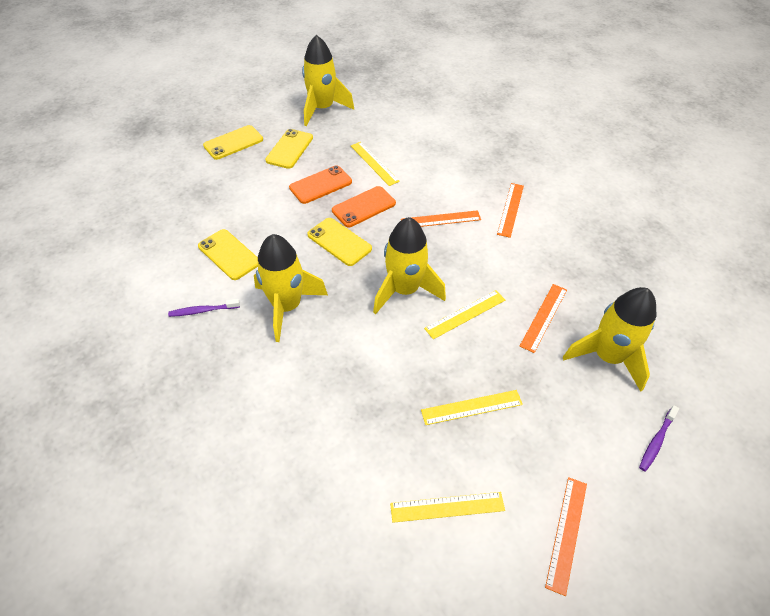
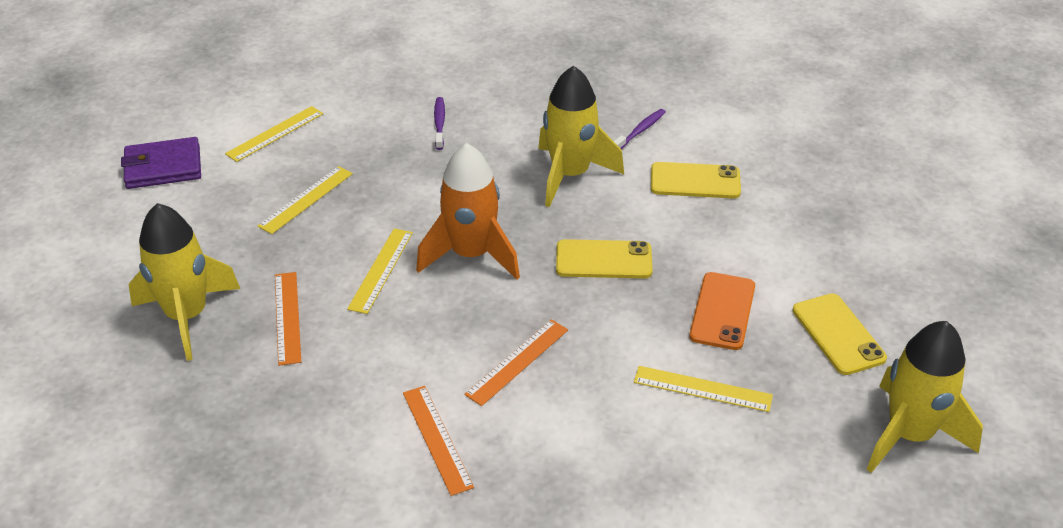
camera: 140 degrees right, 10 degrees down
(233, 143) = (916, 295): yellow phone -> none
(364, 207) = (631, 317): orange phone -> none
(404, 290) = (471, 255): yellow rocket -> orange rocket
(567, 533) = (163, 167): orange ruler -> purple wallet
(656, 441) = (101, 268): purple toothbrush -> purple toothbrush (439, 123)

